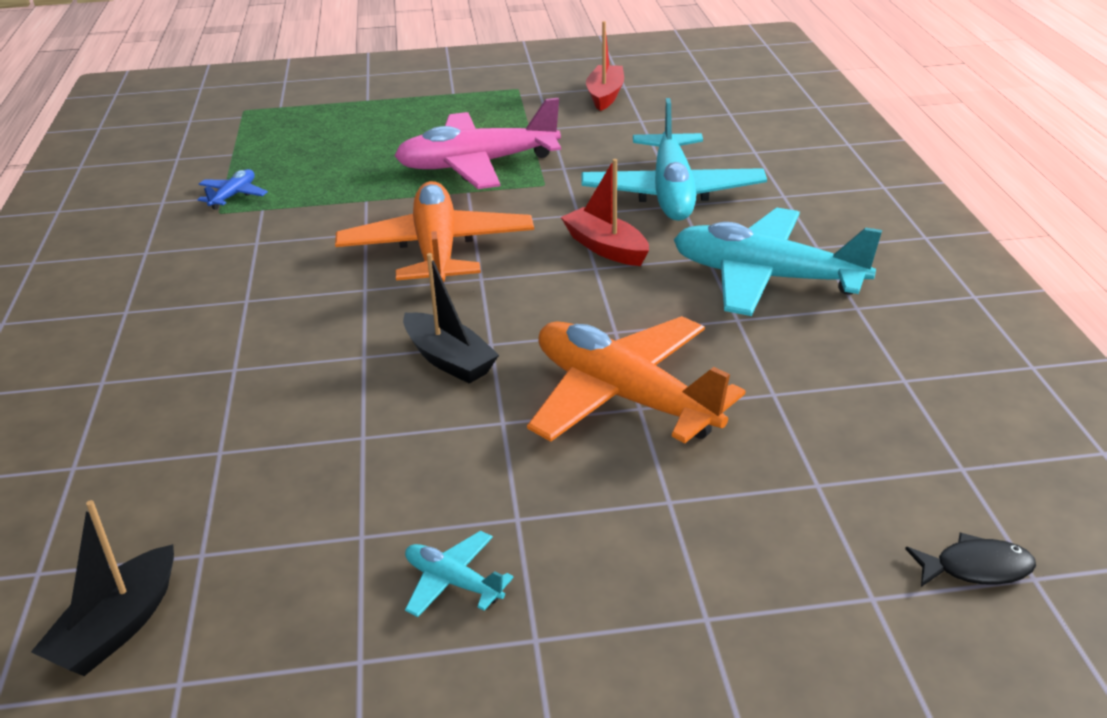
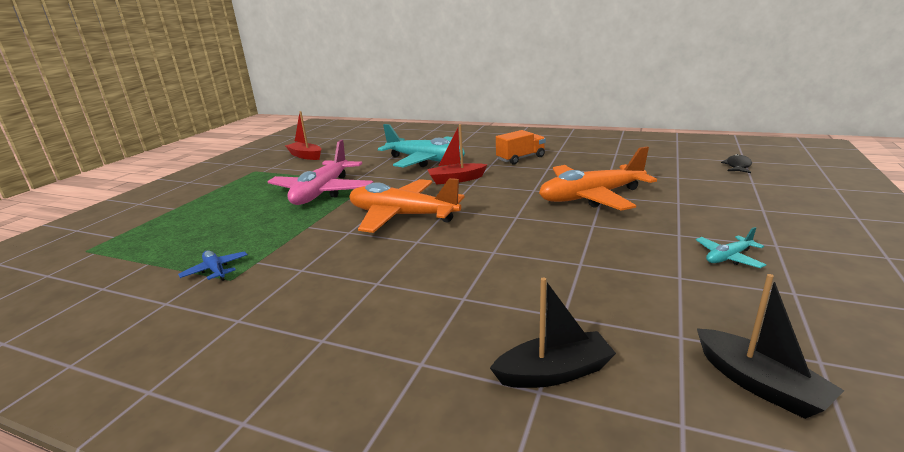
camera: 60 degrees left, 10 degrees down
(449, 360) = (521, 229): black boat -> black boat (554, 372)
(766, 278) = (520, 158): turquoise plane -> orange truck

